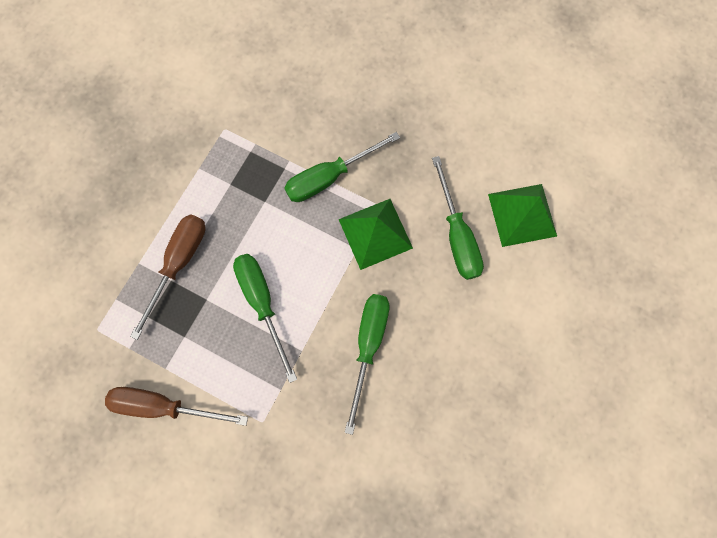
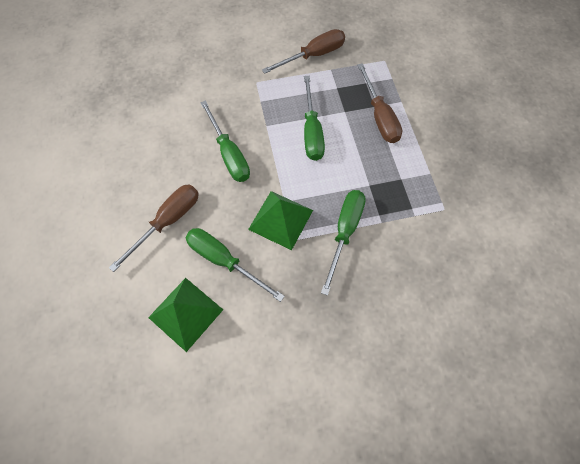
camera: 140 degrees right, 10 degrees down
(263, 303) = (311, 132): green screwdriver -> green screwdriver turned 60 degrees clockwise
(482, 316) = (168, 221): none -> brown screwdriver

